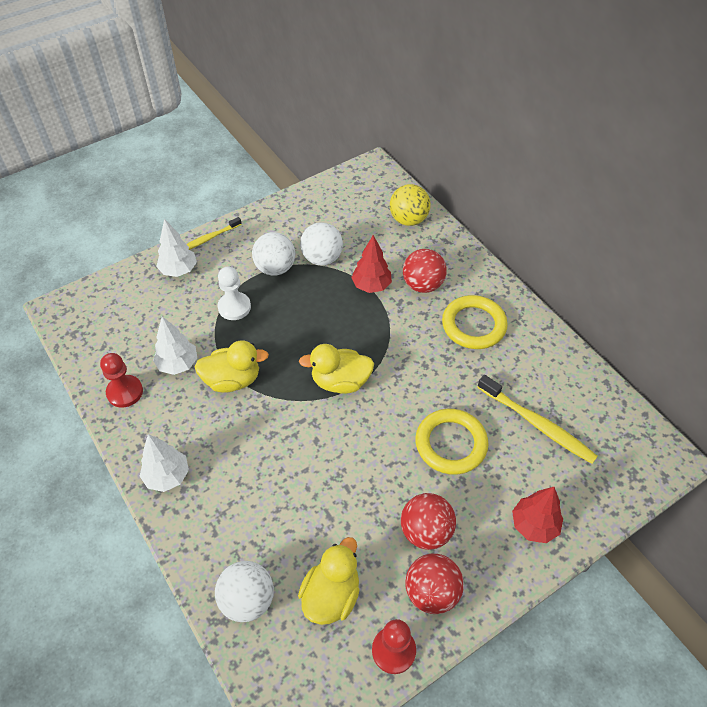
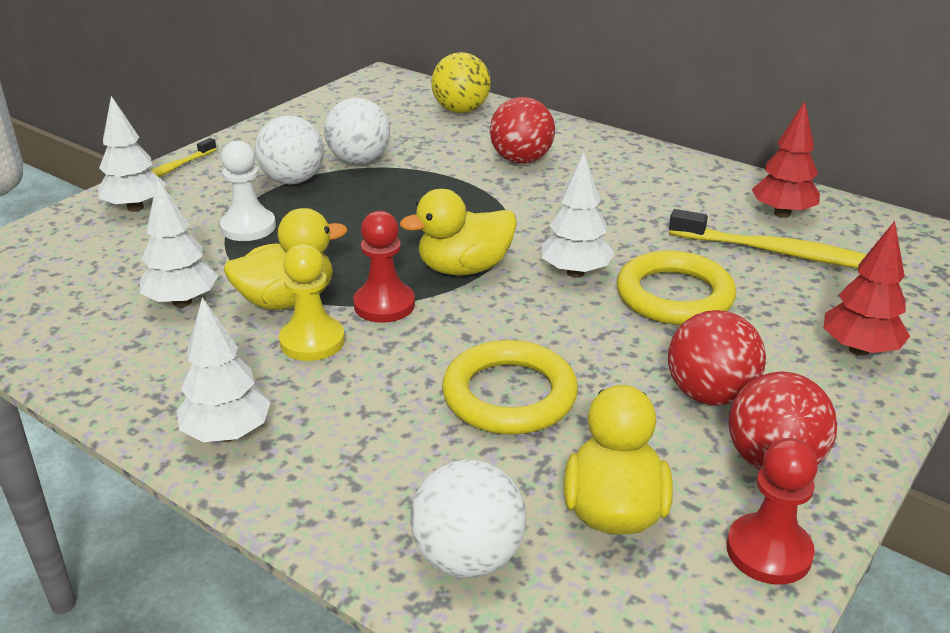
camera: 20 degrees left, 20 degrees down
(125, 392) = (98, 351): red pawn -> red pawn (384, 305)
(233, 418) = (312, 341): none -> yellow pawn
(371, 286) = (449, 173): red tree -> red tree (782, 213)
(403, 405) = (575, 272): none -> white tree
(473, 325) = (618, 182): yellow ring -> yellow ring (509, 395)

